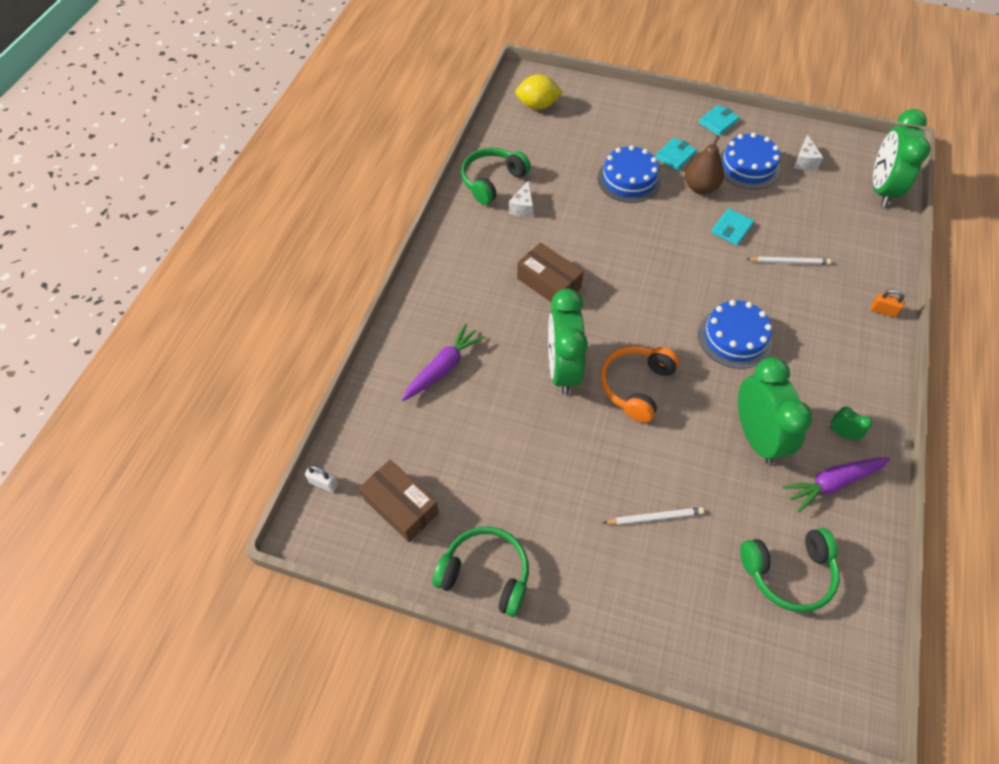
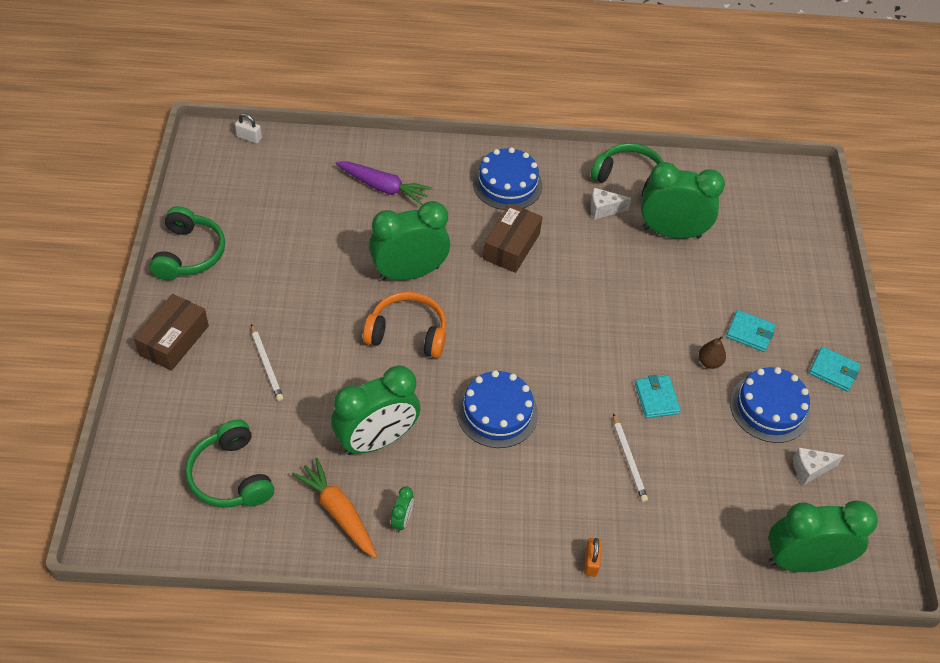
camera: 70 degrees right, 5 degrees down
(323, 483) = (249, 137): white padlock -> white padlock turned 75 degrees counterclockwise
(401, 506) = (239, 188): brown box -> brown box (174, 340)
(537, 105) = (765, 196): yellow lemon -> none
(561, 171) = (671, 232): none -> green clock
(629, 179) = (689, 293): blue cake -> blue cake (507, 184)
(700, 187) = (709, 362): brown pear -> brown pear, size x0.59
(731, 229) = (656, 398): turquoise wallet -> turquoise wallet turned 60 degrees clockwise
(832, 483) = (338, 512): purple carrot -> orange carrot

